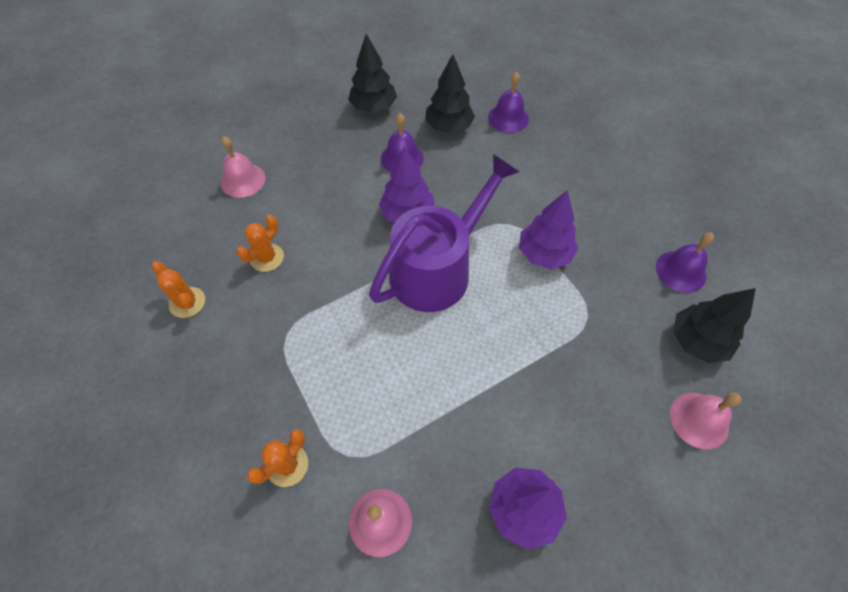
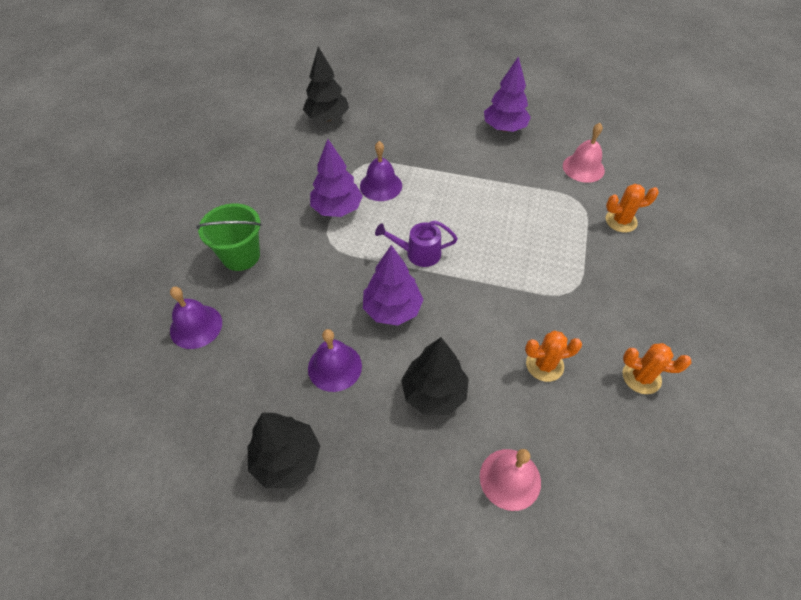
camera: 135 degrees left, 5 degrees down
(187, 302) = (641, 377): orange cactus -> orange cactus turned 75 degrees counterclockwise
(437, 269) = (418, 253): purple watering can -> purple watering can, size x0.45
(448, 127) = (254, 363): black tree -> black tree (434, 393)
(550, 168) = (241, 256): none -> green bucket
(681, 271) = (278, 144): purple bell -> purple bell (381, 185)
(699, 420) = (378, 99): pink bell -> none

